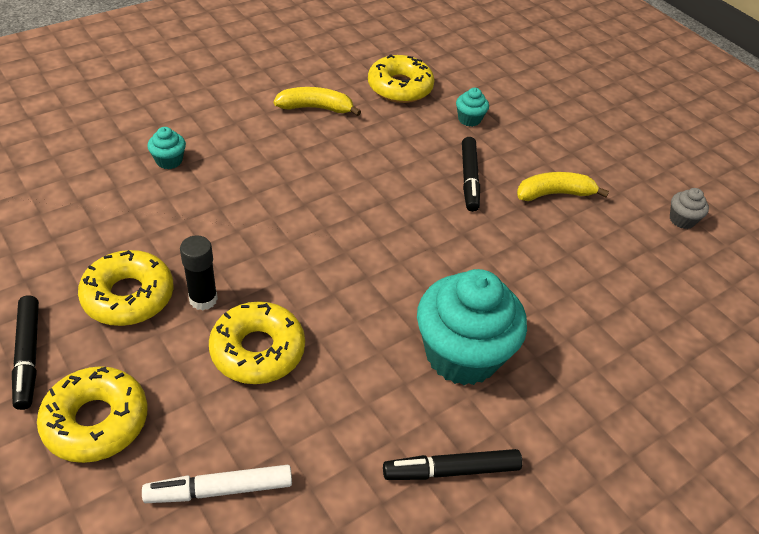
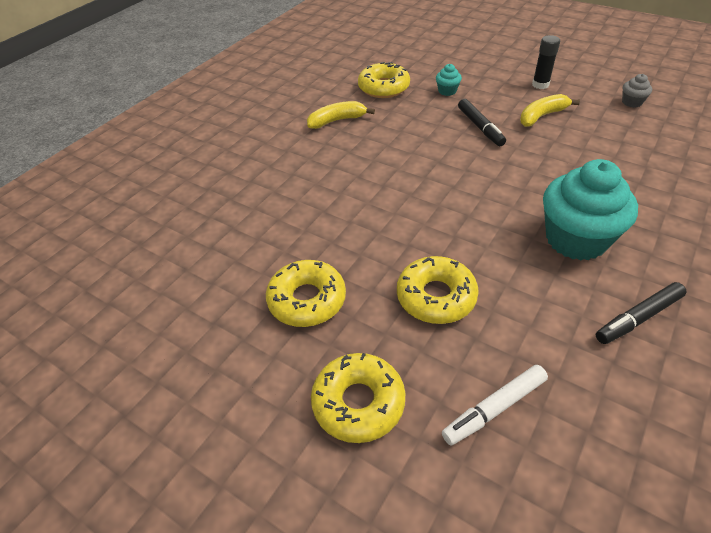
camera: 15 degrees left, 0 degrees up
(28, 356) = (263, 378): black marker -> none
(169, 161) = (259, 194): turquoise cupcake -> none
(203, 299) = (366, 278): black glue stick -> black glue stick (540, 85)

